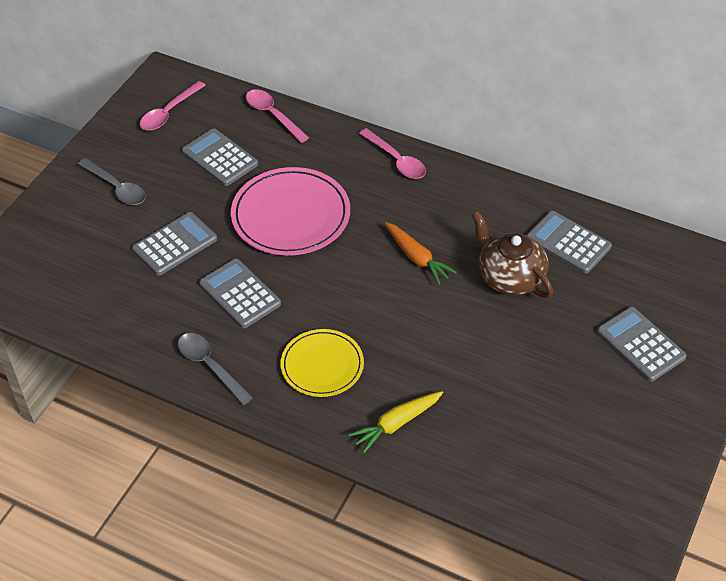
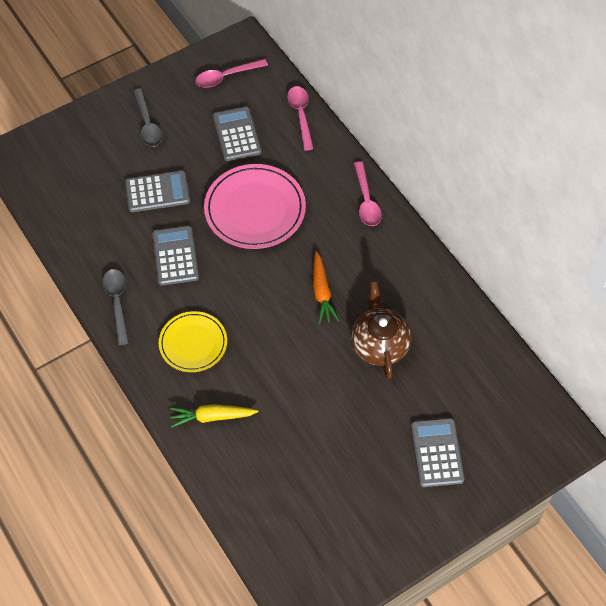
camera: 30 degrees right, 10 degrees up
(568, 243) = (446, 339): grey calculator -> none

